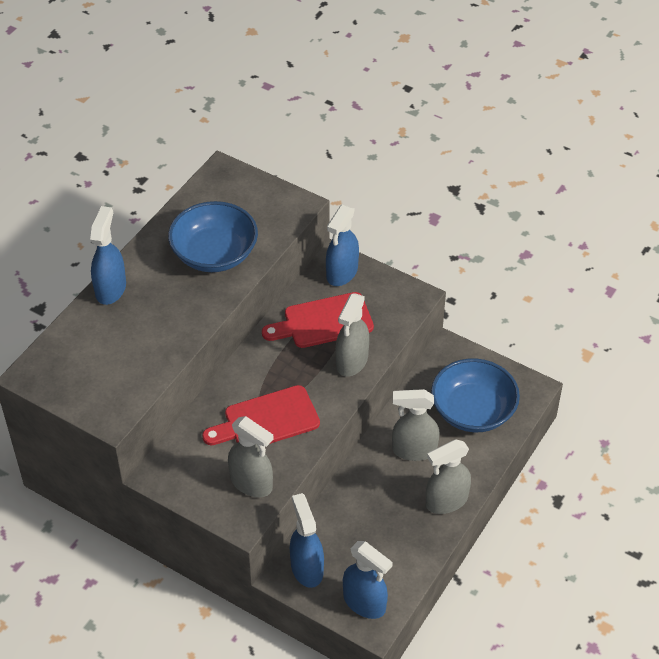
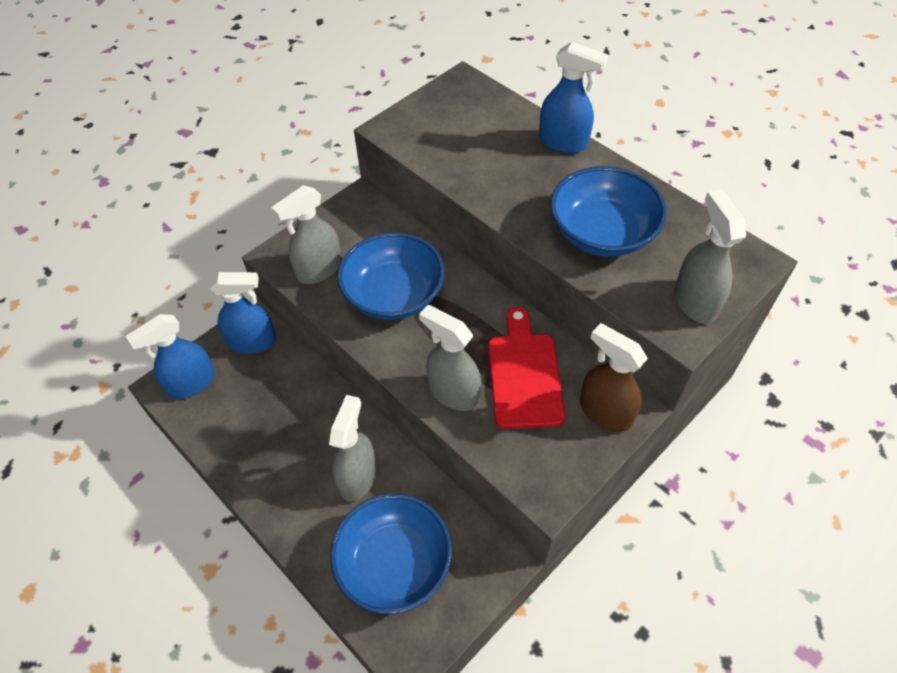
camera: 105 degrees right, 5 degrees up
(266, 420) = (393, 294): red cutting board -> blue bowl
(342, 273) = (605, 412): blue spray bottle -> brown spray bottle
(446, 501) = (275, 494): grey spray bottle -> grey spray bottle (695, 301)

